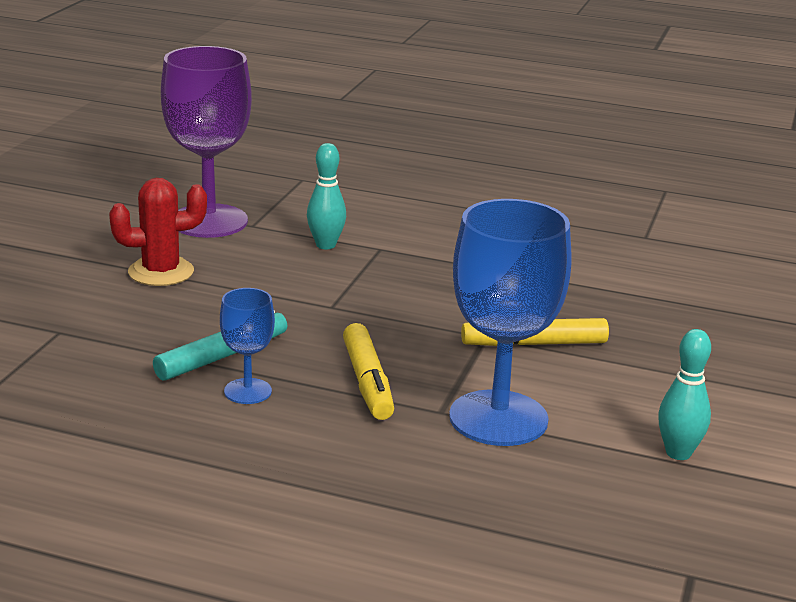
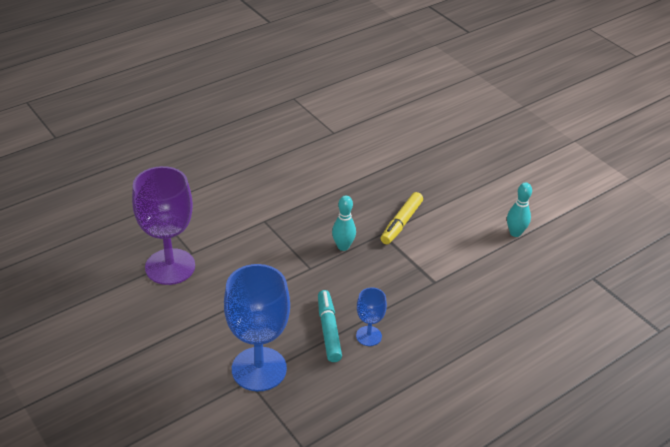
camera: 55 degrees left, 15 degrees up
(161, 272) = (215, 312): red cactus -> none
(325, 245) = (242, 237): turquoise bowling pin -> turquoise bowling pin (343, 246)
(367, 382) = (392, 292): yellow marker -> none
(498, 418) = (453, 268): blue goblet -> blue goblet (259, 369)

